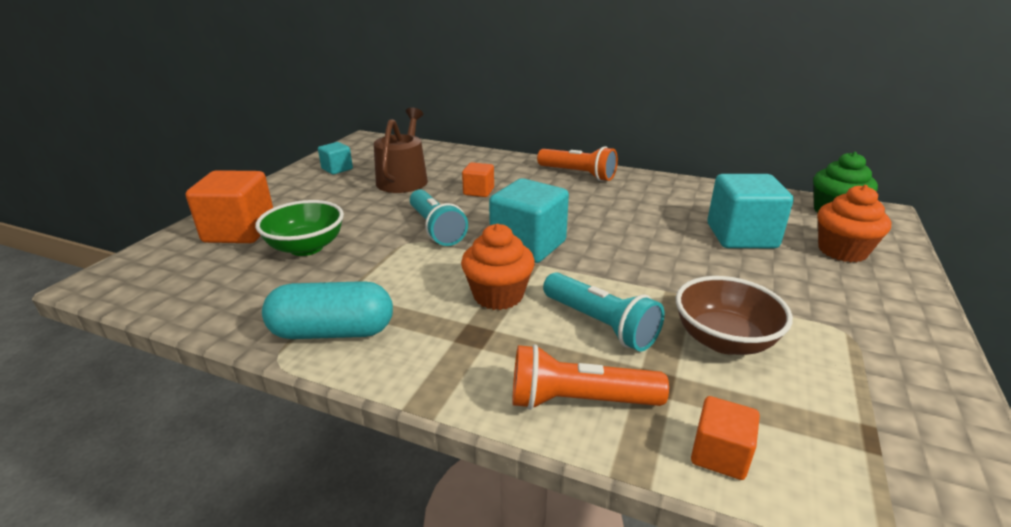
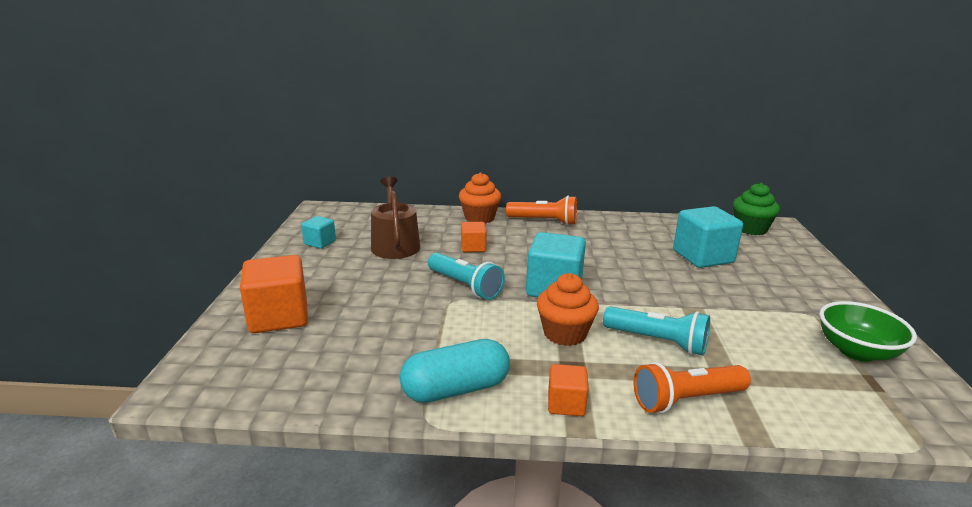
camera: 20 degrees left, 5 degrees down
(306, 247) = (361, 321): green bowl -> green bowl (856, 351)
(719, 454) = (799, 414): orange cube -> orange cube (566, 404)
(724, 340) = (746, 337): brown bowl -> none
(842, 251) = (774, 258): orange cupcake -> orange cupcake (479, 218)

